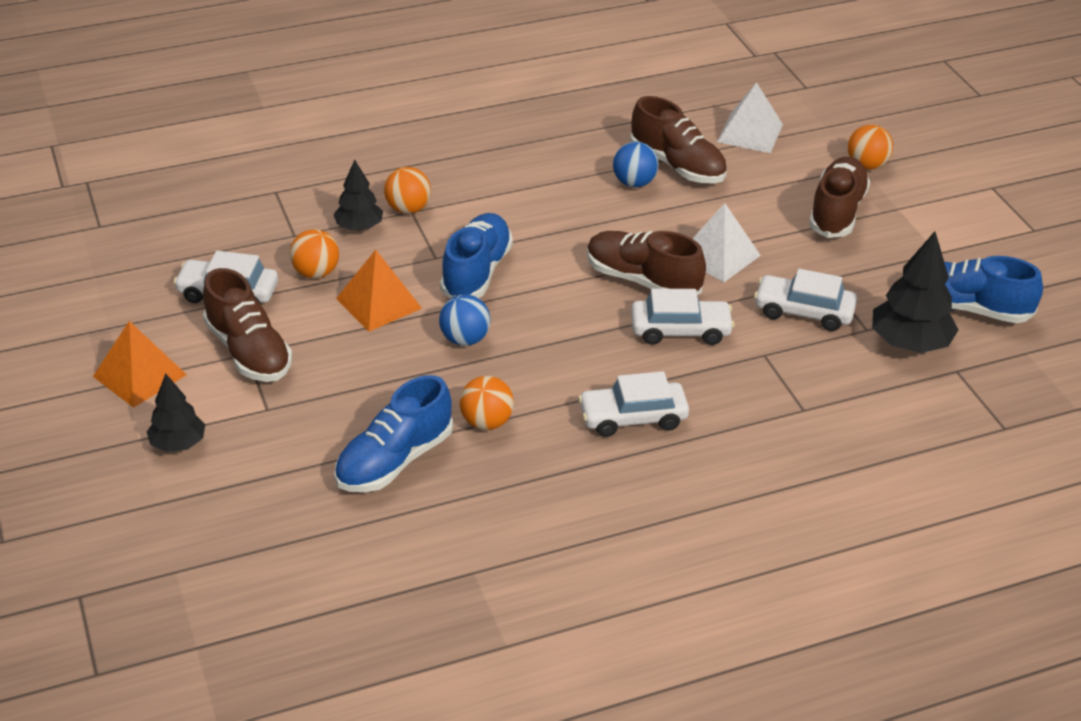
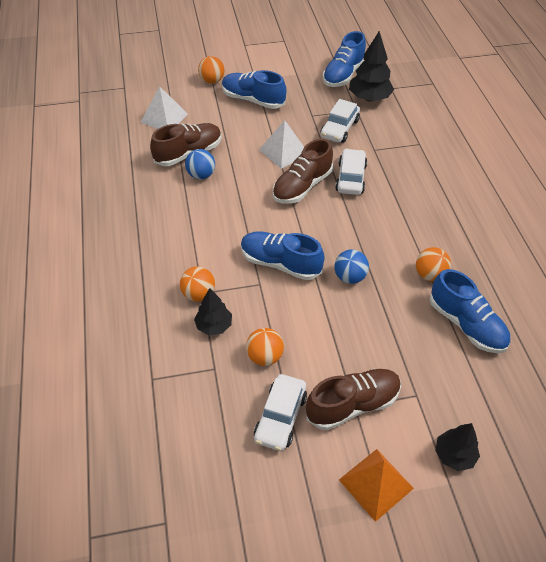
camera: 80 degrees left, 10 degrees up
(378, 303) = (306, 320): orange pyramid -> none
(633, 418) = (426, 209): white car -> none
(837, 212) = (253, 100): brown shoe -> blue shoe

